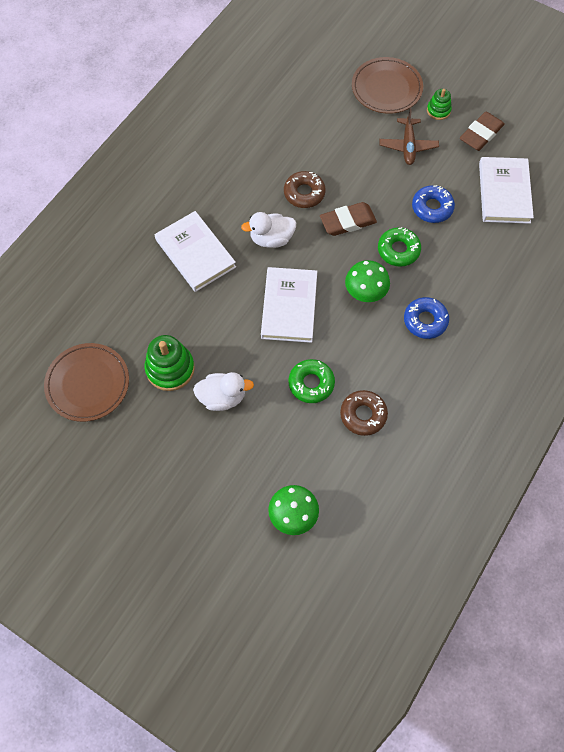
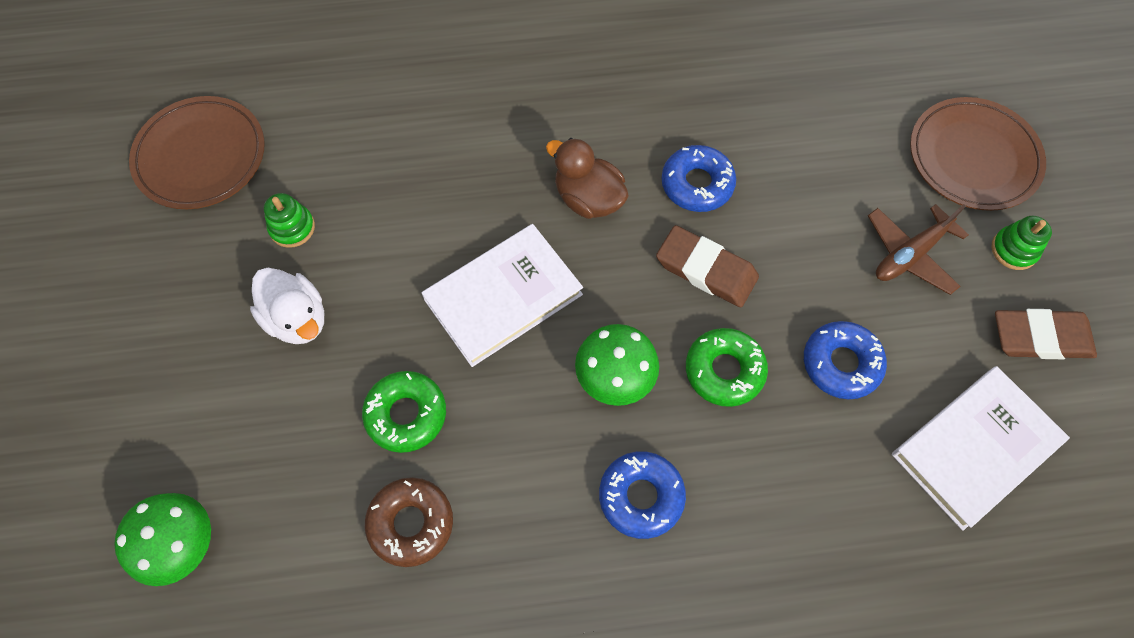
camera: 50 degrees right, 0 degrees up
(170, 369) = (292, 228): green stacking toy -> green stacking toy, size x0.57
(195, 253) = (485, 130): white book -> none
(271, 239) = (588, 198): white duck -> brown duck
(304, 193) = (697, 184): brown donut -> blue donut

